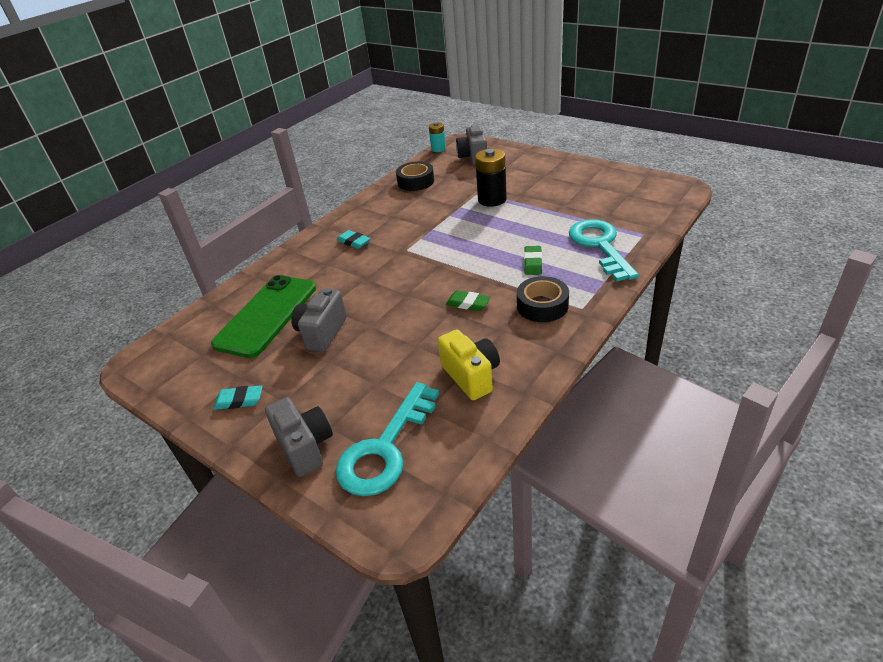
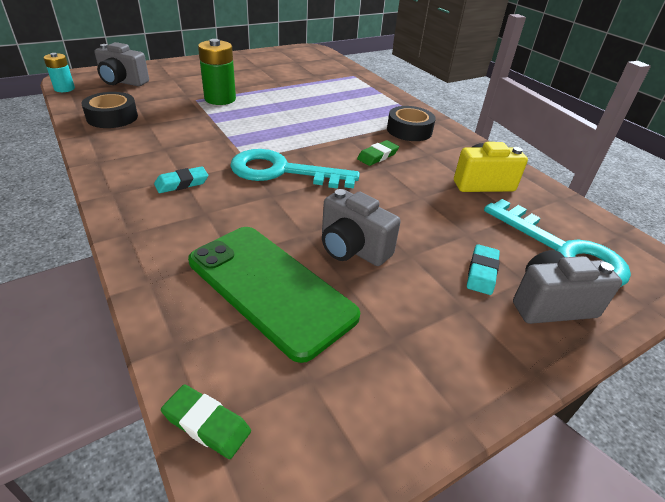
camera: 75 degrees left, 0 degrees up
(239, 400) = (446, 349): turquoise eraser -> turquoise eraser (482, 272)
(492, 199) = (220, 99): black battery -> green battery
(533, 263) = (346, 116): green eraser -> green eraser (207, 424)
(600, 245) = (351, 90): turquoise key -> turquoise key (282, 171)

